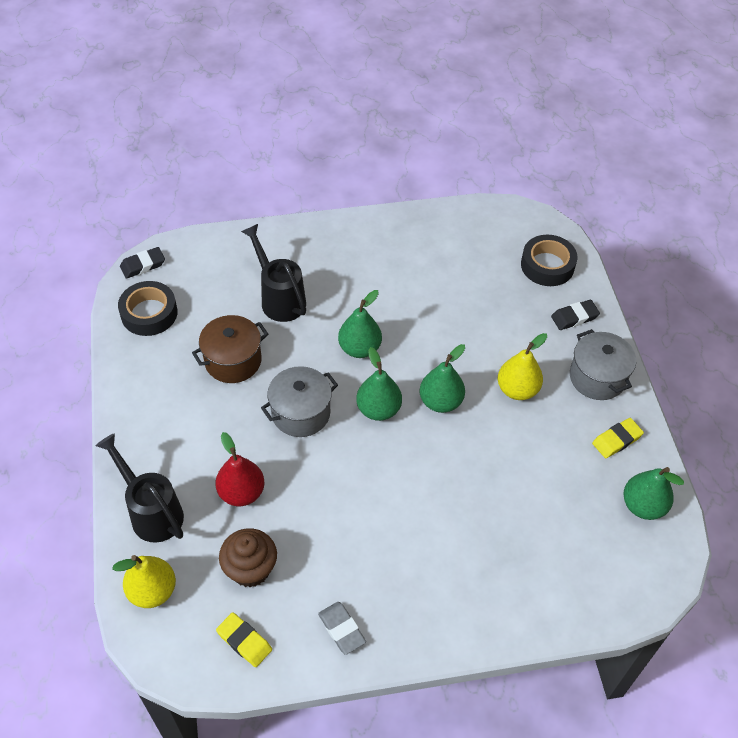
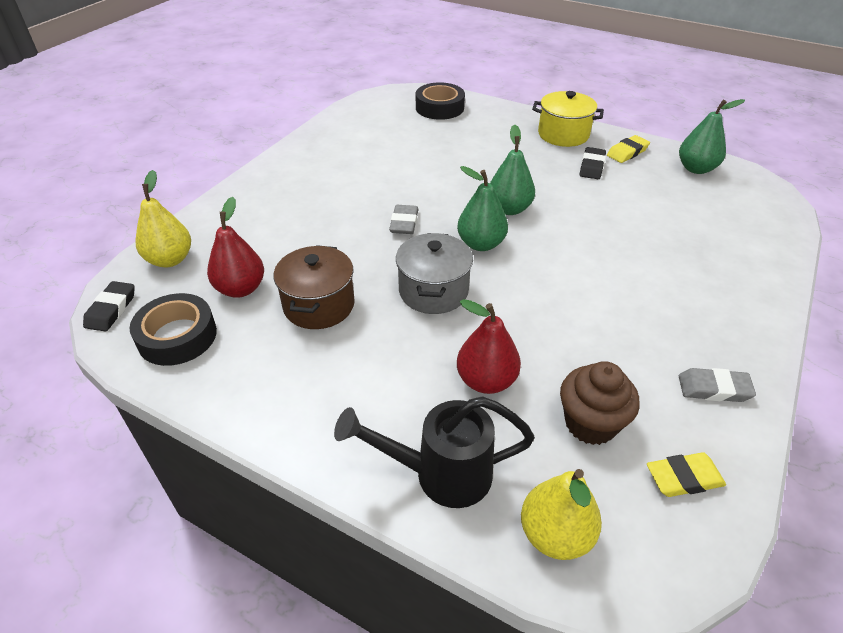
camera: 50 degrees left, 10 degrees down
(212, 310) = (241, 289): none -> red pear
(279, 298) = (288, 240): black watering can -> none
(359, 348) = (404, 223): green pear -> grey eraser
(517, 389) = (537, 170): yellow pear -> yellow pear (170, 259)
(574, 317) = (499, 119): black eraser -> black eraser (592, 166)
(597, 377) = (563, 134): grey pot -> yellow pot
(616, 440) = (627, 152): yellow eraser -> yellow eraser turned 45 degrees clockwise

